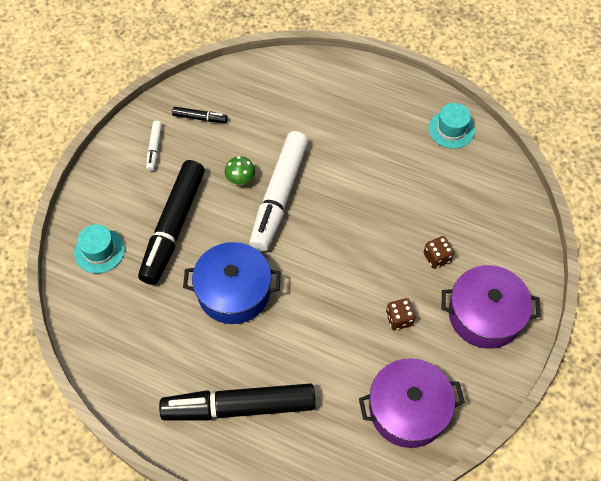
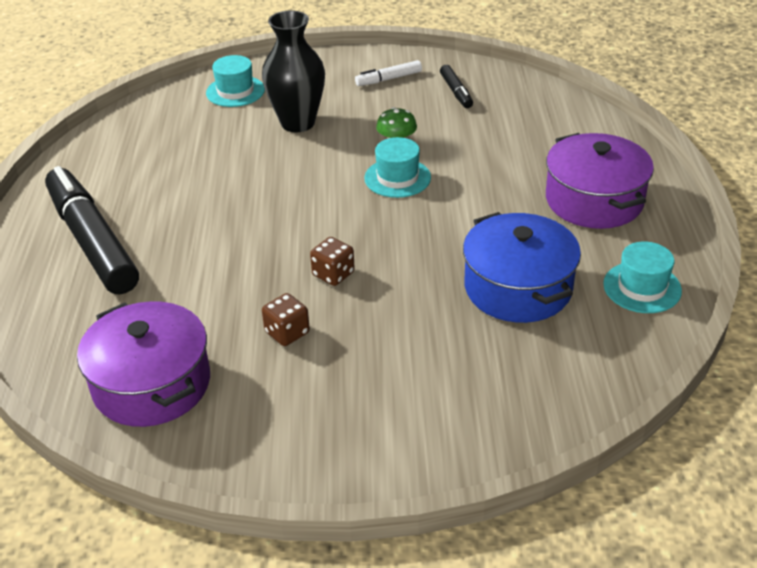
camera: 65 degrees right, 20 degrees down
(173, 227) = (297, 123): black marker -> black vase
(234, 292) = (241, 189): blue pot -> blue pot (518, 288)
(279, 196) = (397, 178): white marker -> turquoise hat
(437, 257) = (410, 339): brown dice -> brown dice (333, 274)
(485, 315) = (348, 418): purple pot -> purple pot (594, 200)

